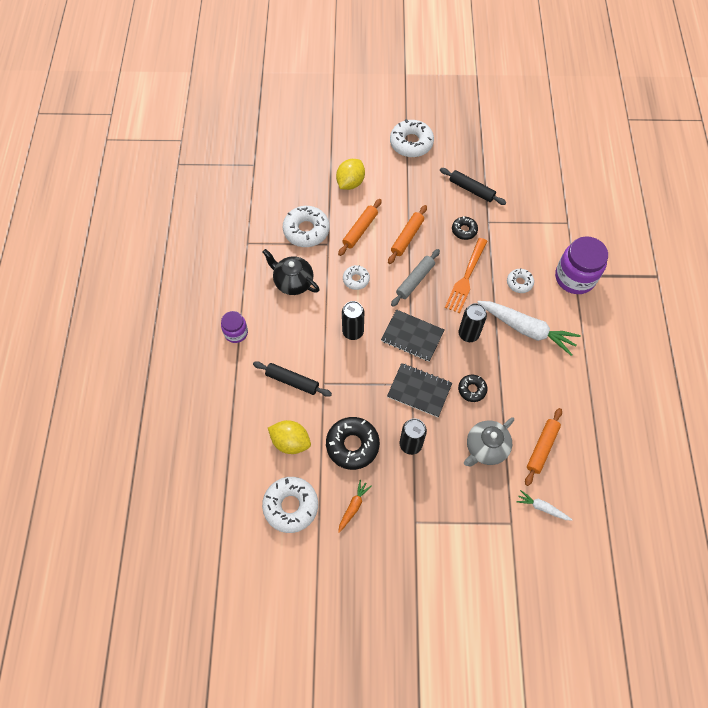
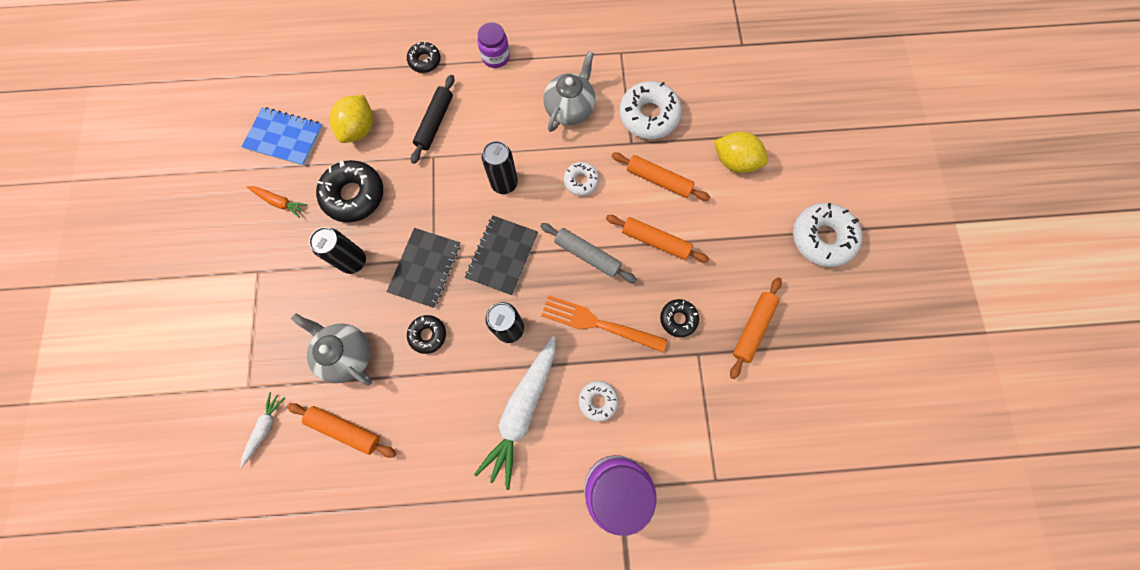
camera: 85 degrees right, 10 degrees up
(230, 388) = (425, 61): none -> black donut
(291, 506) = (284, 137): white donut -> blue notebook
(293, 282) = (570, 109): black teapot -> grey teapot
(471, 189) = (753, 328): black rolling pin -> orange rolling pin

